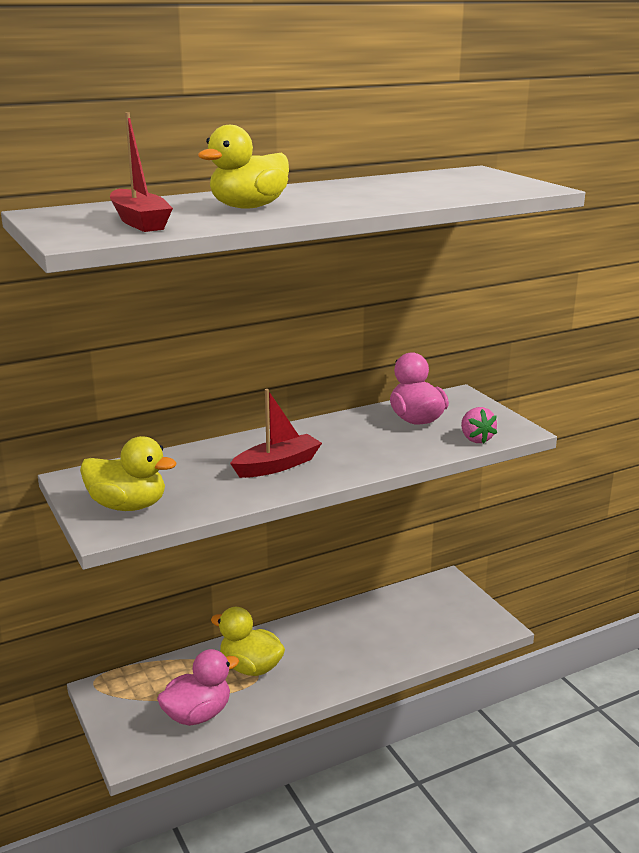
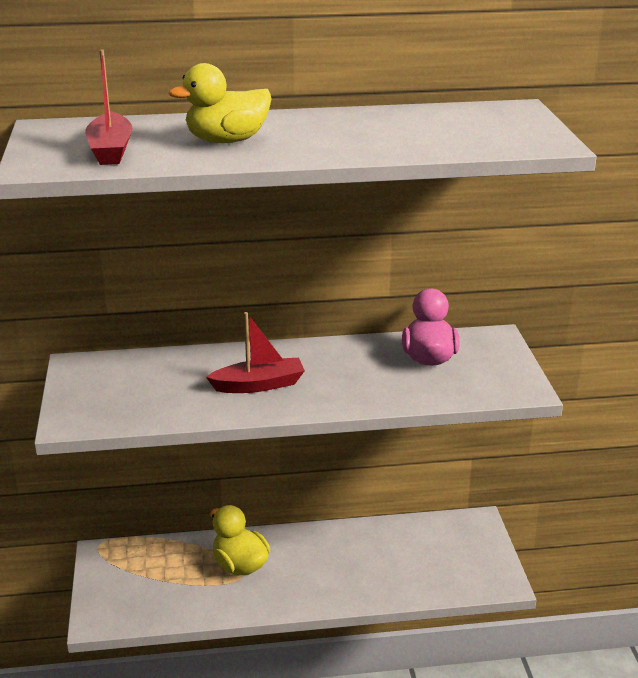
camera: 20 degrees right, 5 degrees up
(128, 506) = (102, 401): yellow duck -> none
(197, 714) = (170, 598): pink duck -> none
(476, 439) = (473, 392): pink strawberry -> none

